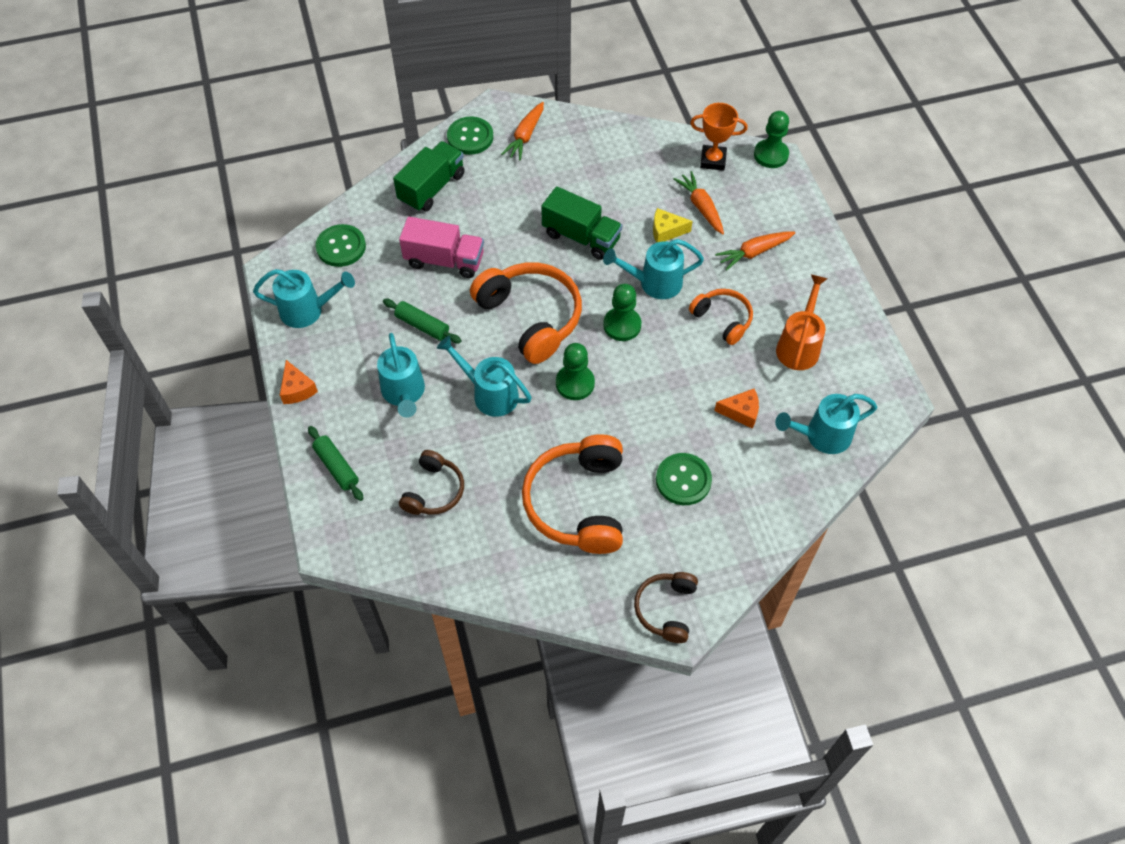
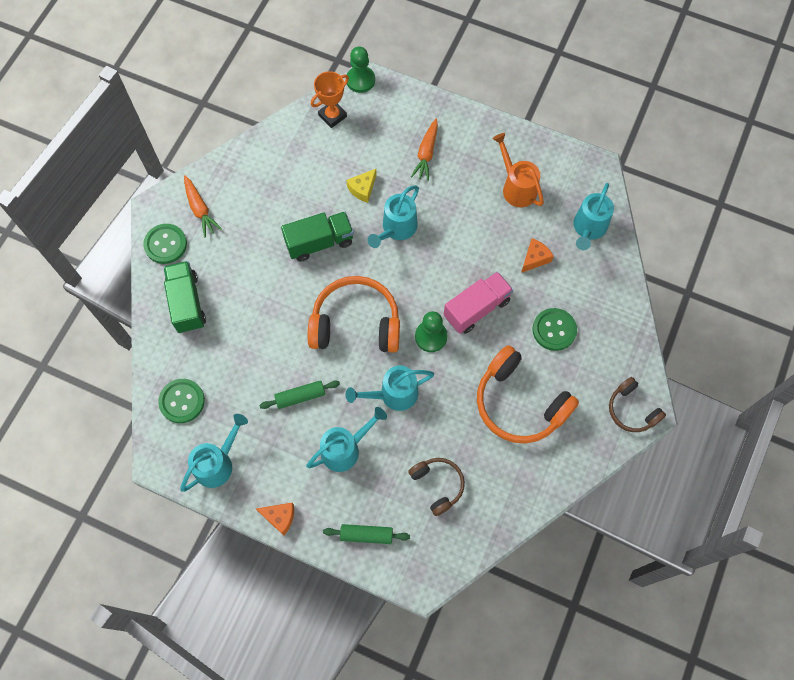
camera: 50 degrees left, 10 degrees up
(404, 393) = (345, 449): turquoise watering can -> turquoise watering can turned 60 degrees counterclockwise
(444, 260) = (258, 342): pink truck -> pink truck (476, 308)
(622, 325) = (411, 274): green pawn -> none
(701, 207) = (363, 153): orange carrot -> none
(723, 319) = (460, 213): orange headphones -> none

